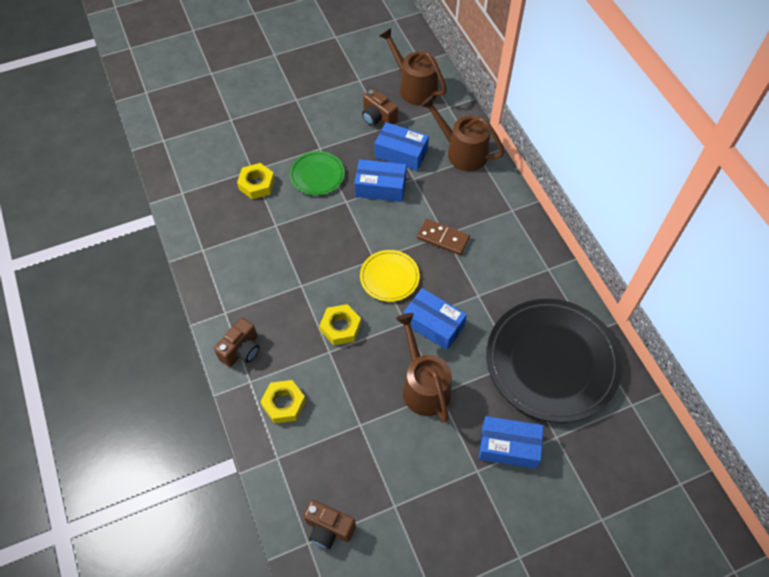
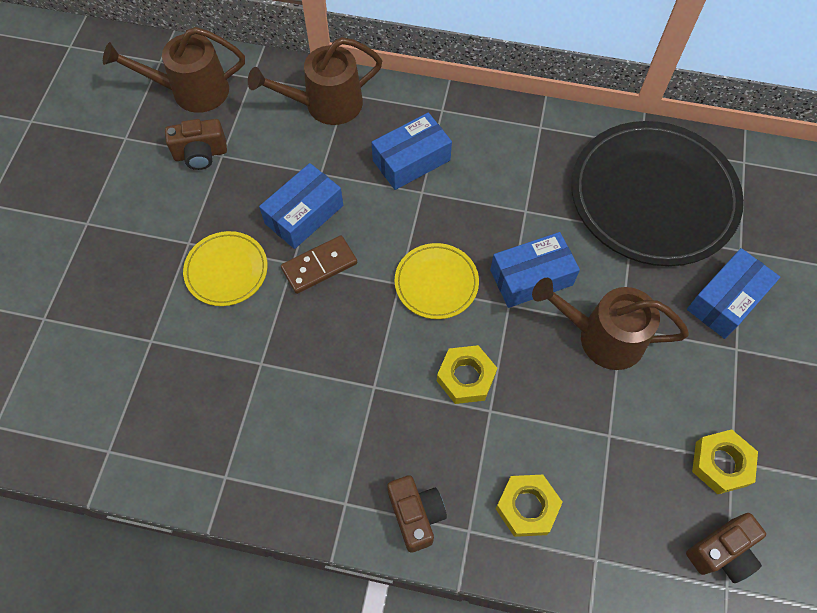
camera: 55 degrees left, 5 degrees up
(257, 184) = (178, 348): yellow nut -> yellow nut (721, 463)
(317, 175) = (226, 270): green plate -> yellow plate
(401, 153) = (274, 163): blue box -> blue box (411, 160)
(443, 238) = (426, 197): brown domino -> brown domino (319, 266)

